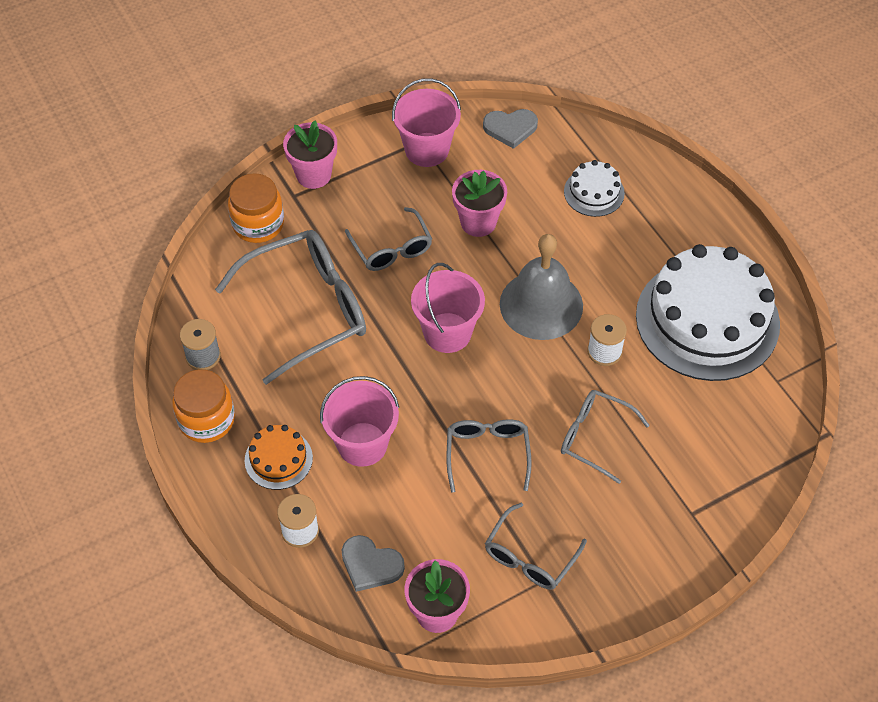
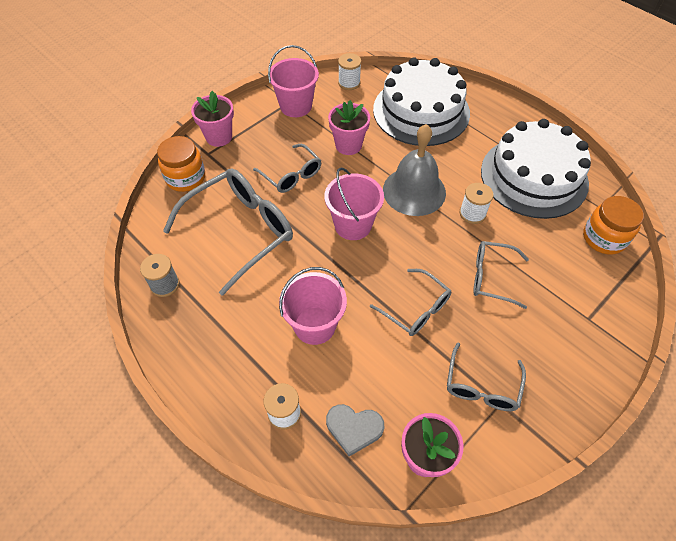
camera: 15 degrees left, 0 degrees up
(206, 420) = (179, 336): orange jar -> orange jar (604, 238)
(278, 459) = (249, 354): orange cake -> none
(487, 453) = (416, 309): grey glasses -> grey glasses turned 150 degrees clockwise
(510, 128) = (349, 83): grey heart -> white spool
(594, 192) = (421, 111): white cake -> white cake, size x2.23

